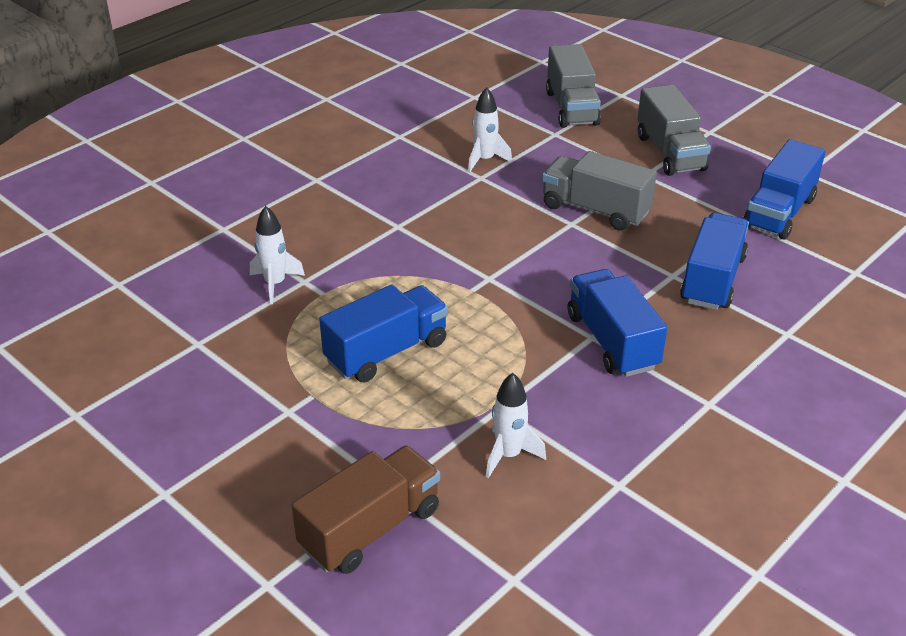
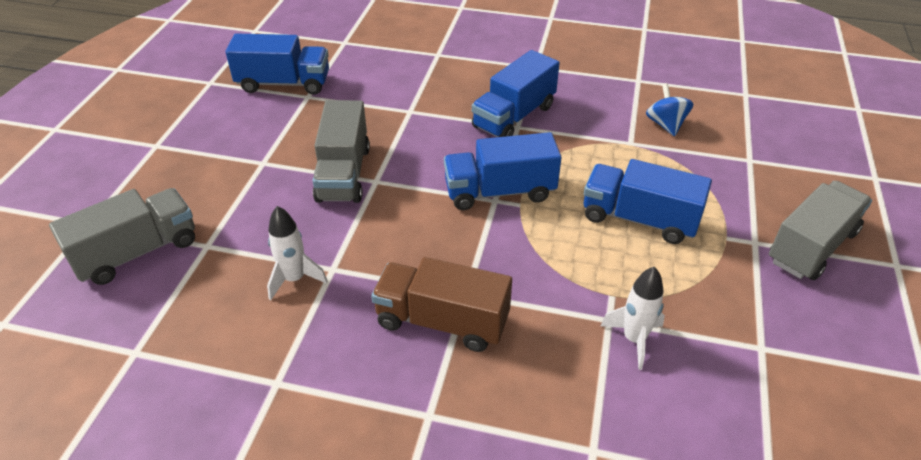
camera: 120 degrees left, 5 degrees up
(370, 528) = (787, 156): brown truck -> brown truck (442, 321)
(508, 455) = (665, 125): white rocket -> blue spinning top
(670, 153) = (211, 158): grey truck -> grey truck (811, 246)
(712, 280) = (401, 93): blue truck -> blue truck (499, 192)

